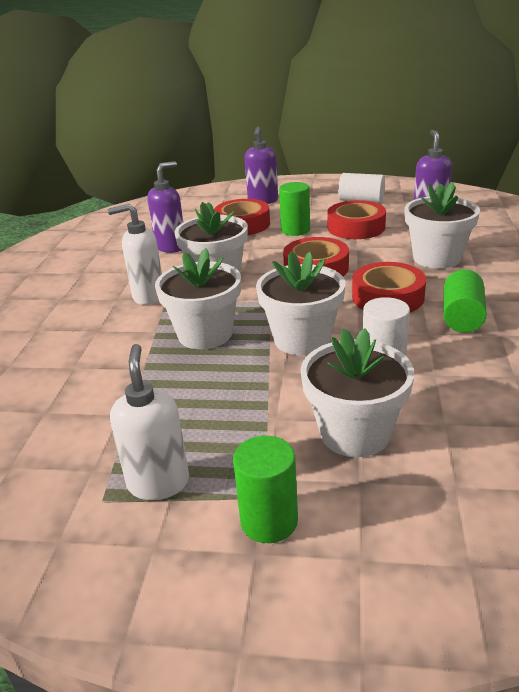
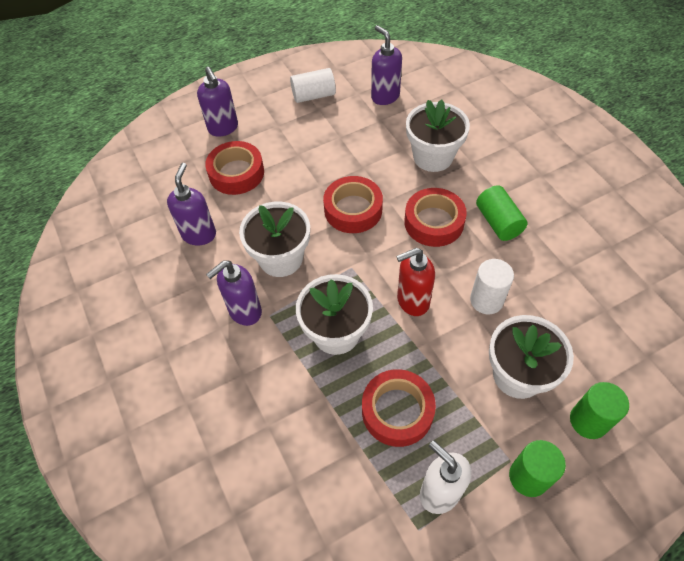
camera: 35 degrees left, 25 degrees up
(148, 296) = (244, 311): white soap dispenser -> purple soap dispenser
(295, 230) = (292, 163): green cylinder -> green cylinder (588, 421)
(302, 339) = (412, 301): white flower pot -> red soap dispenser
(356, 227) = (340, 139): red tape -> red tape (397, 411)

